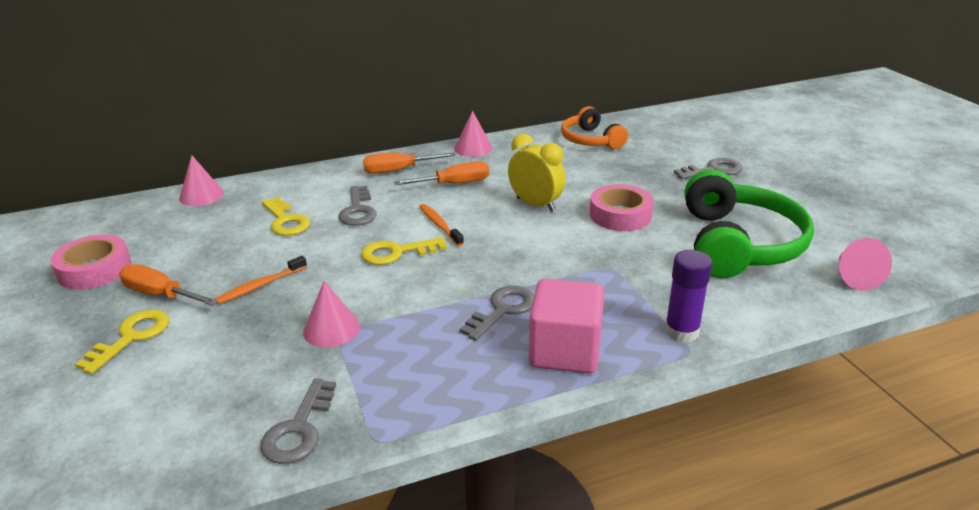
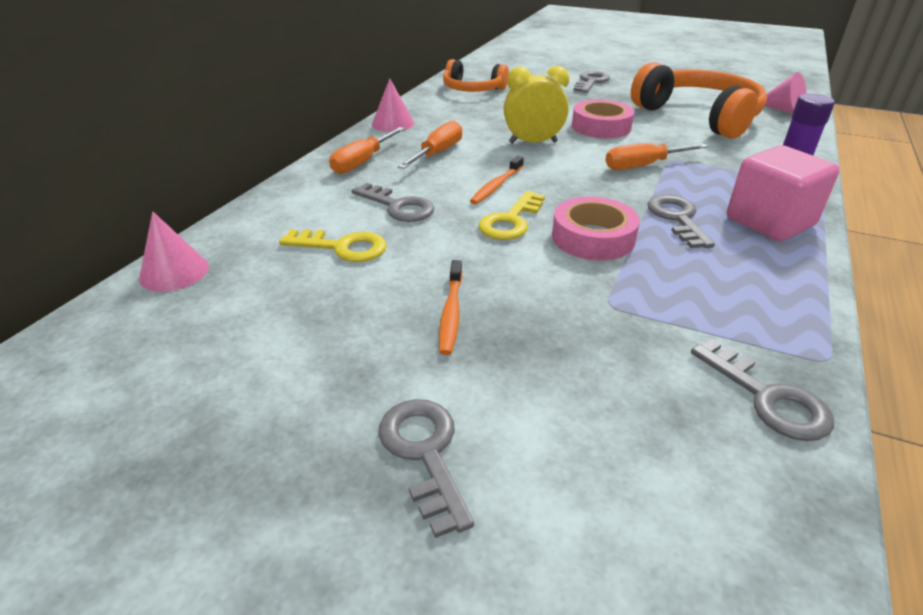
camera: 45 degrees left, 5 degrees up
(94, 269) = (190, 423): pink tape -> pink tape (593, 238)
(132, 337) = (424, 452): yellow key -> grey key
(160, 294) = (356, 389): orange screwdriver -> orange screwdriver (643, 166)
(331, 329) = (600, 306): pink cone -> none
(439, 225) = (496, 186): orange toothbrush -> orange toothbrush turned 75 degrees counterclockwise
(737, 244) = (698, 116): green headphones -> orange headphones

